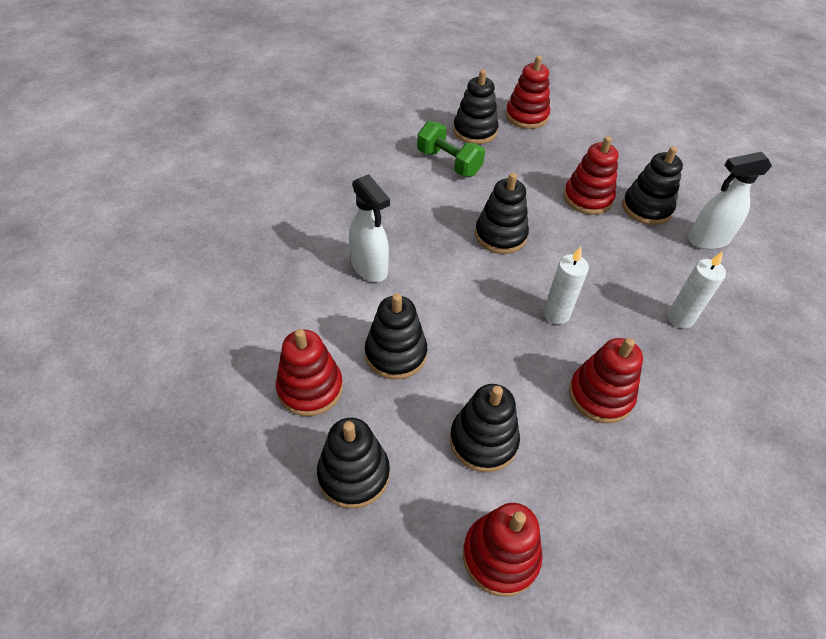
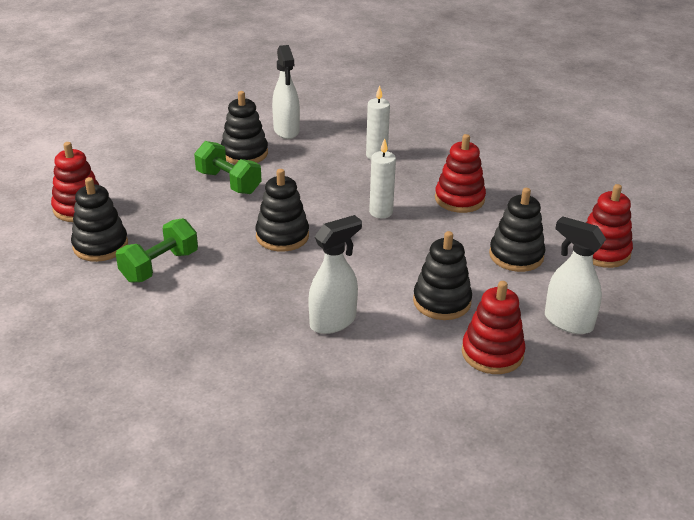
camera: 90 degrees left, 15 degrees down
(354, 474) = (567, 322): black stacking toy -> white spray bottle
(587, 198) = (228, 182): red stacking toy -> green dumbbell

